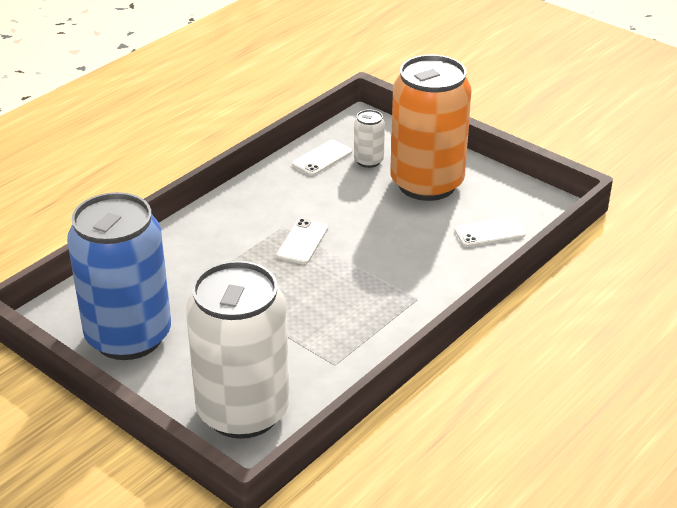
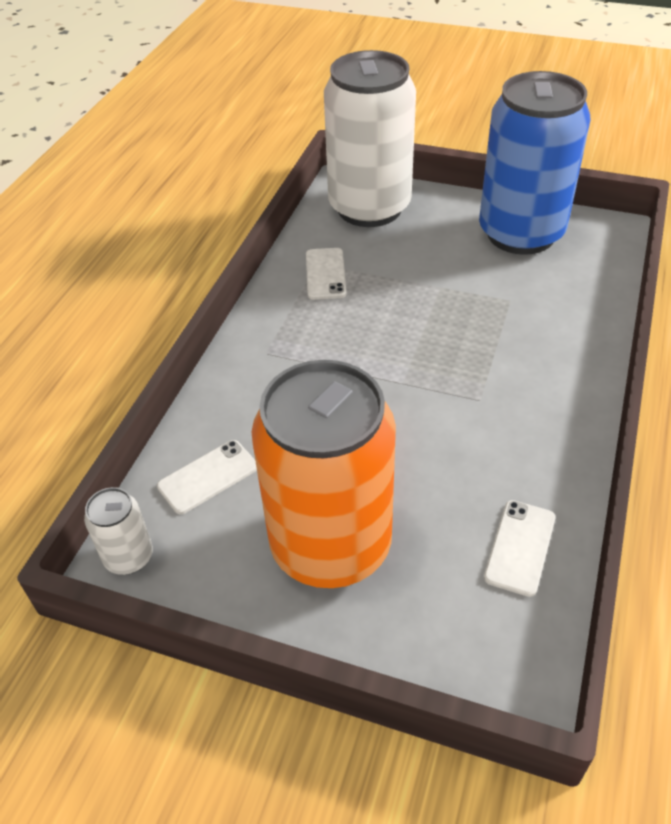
camera: 160 degrees right, 10 degrees up
(302, 242) = (439, 384): white phone -> white phone (325, 274)
(368, 161) = (445, 567): white can -> white can (129, 557)

